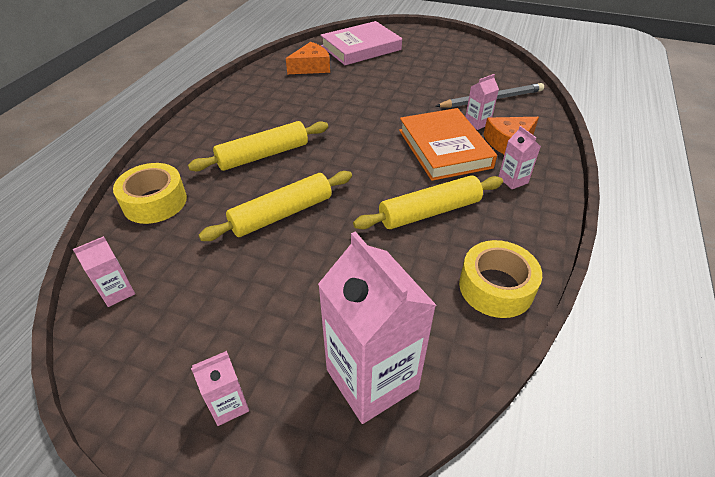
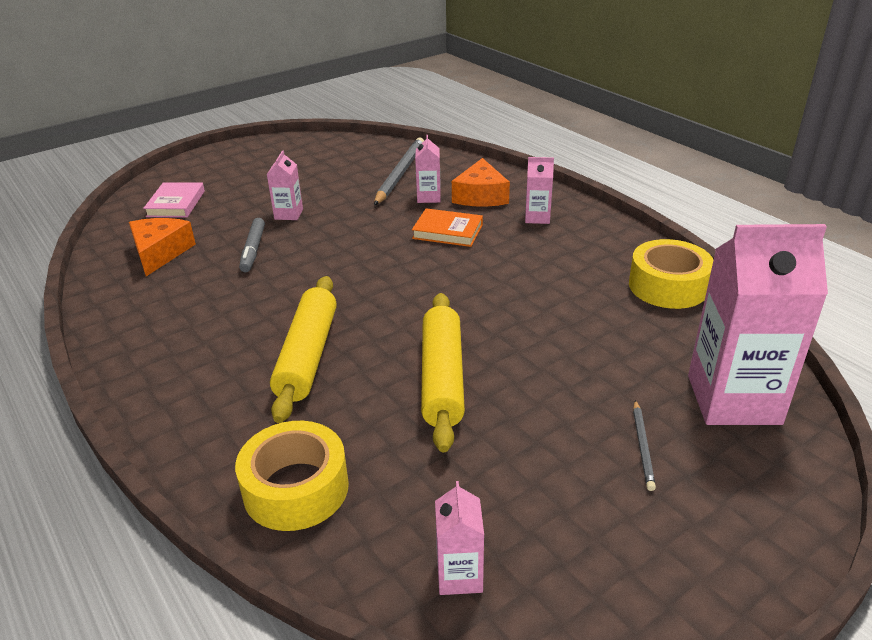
camera: 55 degrees left, 10 degrees down
(228, 404) = (714, 513): pink carton -> pink carton (288, 214)
(277, 338) = (643, 446): none -> grey pencil
(343, 91) = (253, 250): none -> grey marker
(361, 48) = (176, 204): pink book -> pink book, size x0.56
(429, 212) = (537, 279): yellow rolling pin -> none
(444, 148) = (447, 232): orange book -> orange book, size x0.56

